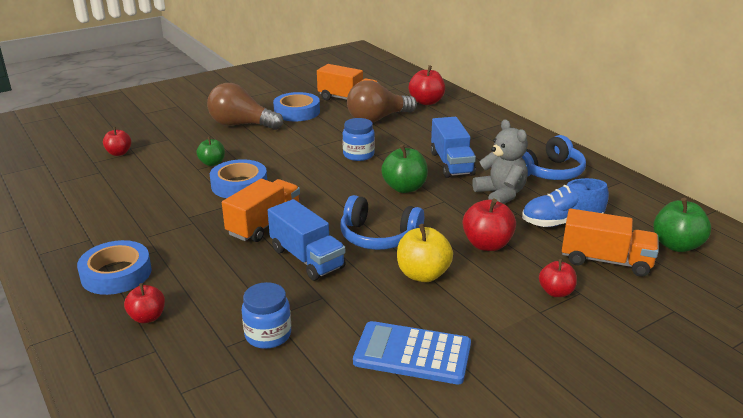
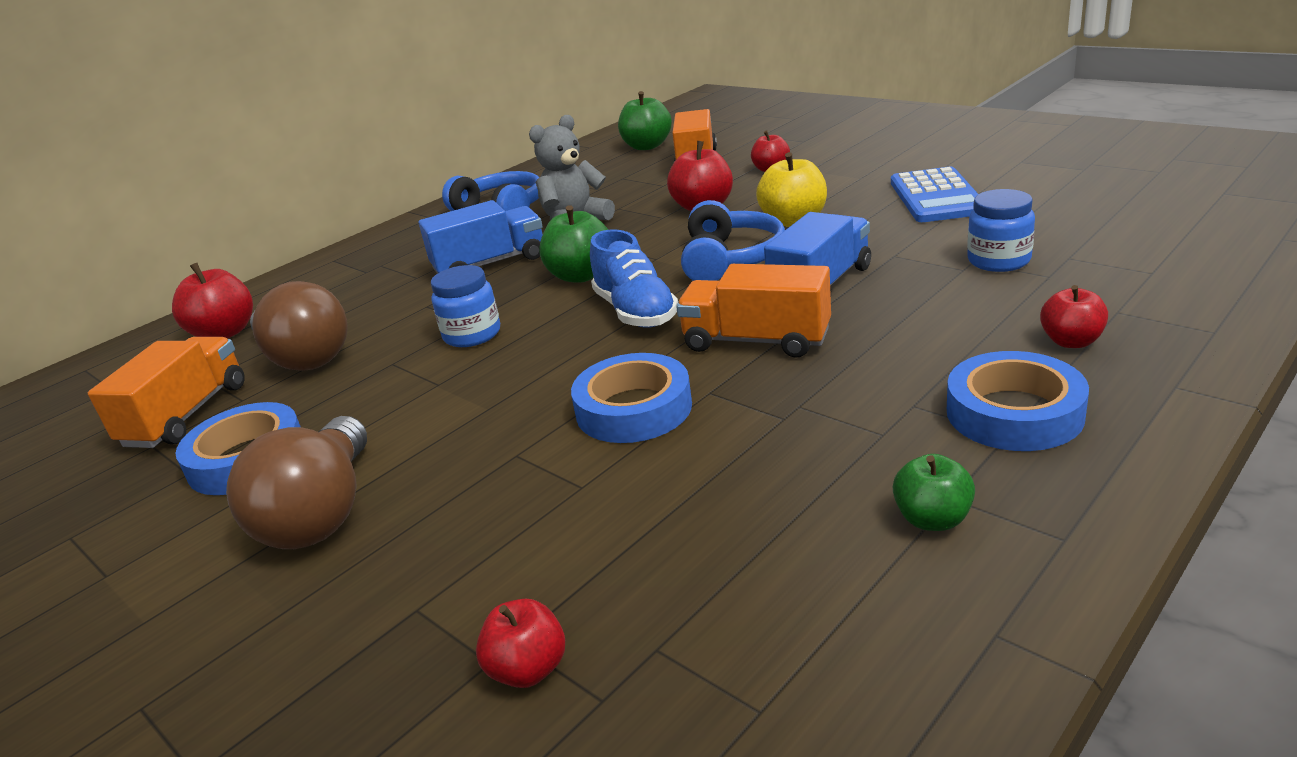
camera: 100 degrees left, 0 degrees up
(212, 163) = (548, 476): green apple -> green apple (932, 519)
(561, 222) = (629, 187): blue shoe -> blue shoe (635, 312)

